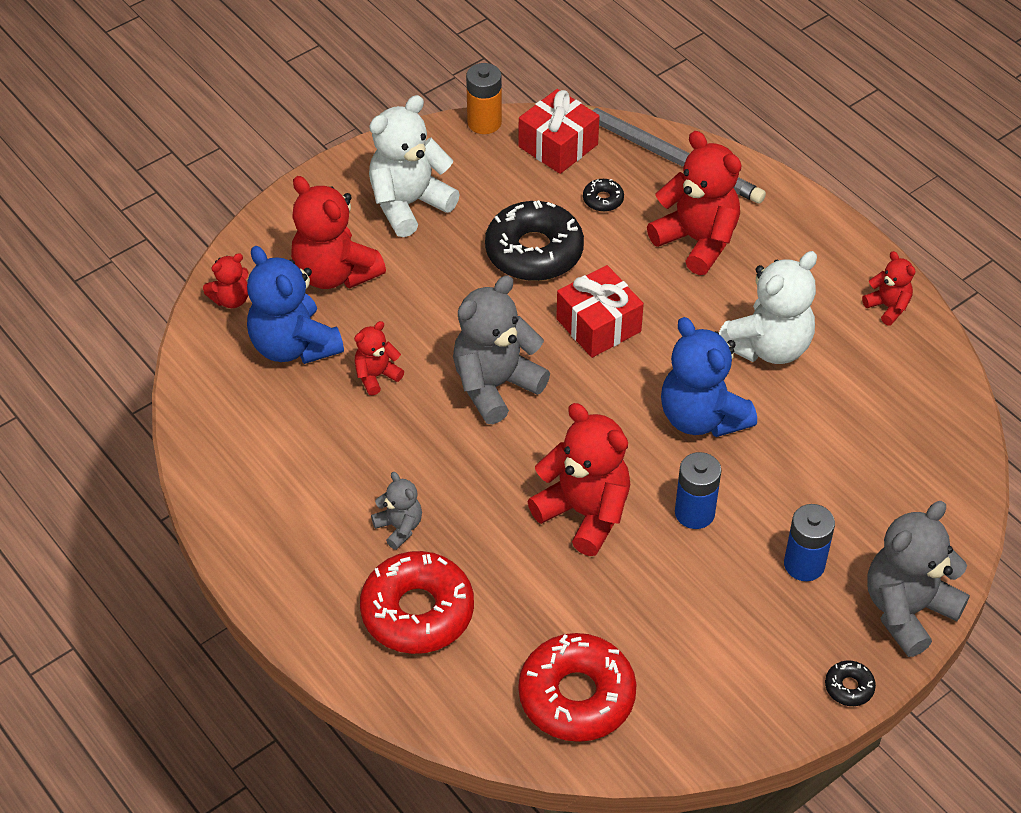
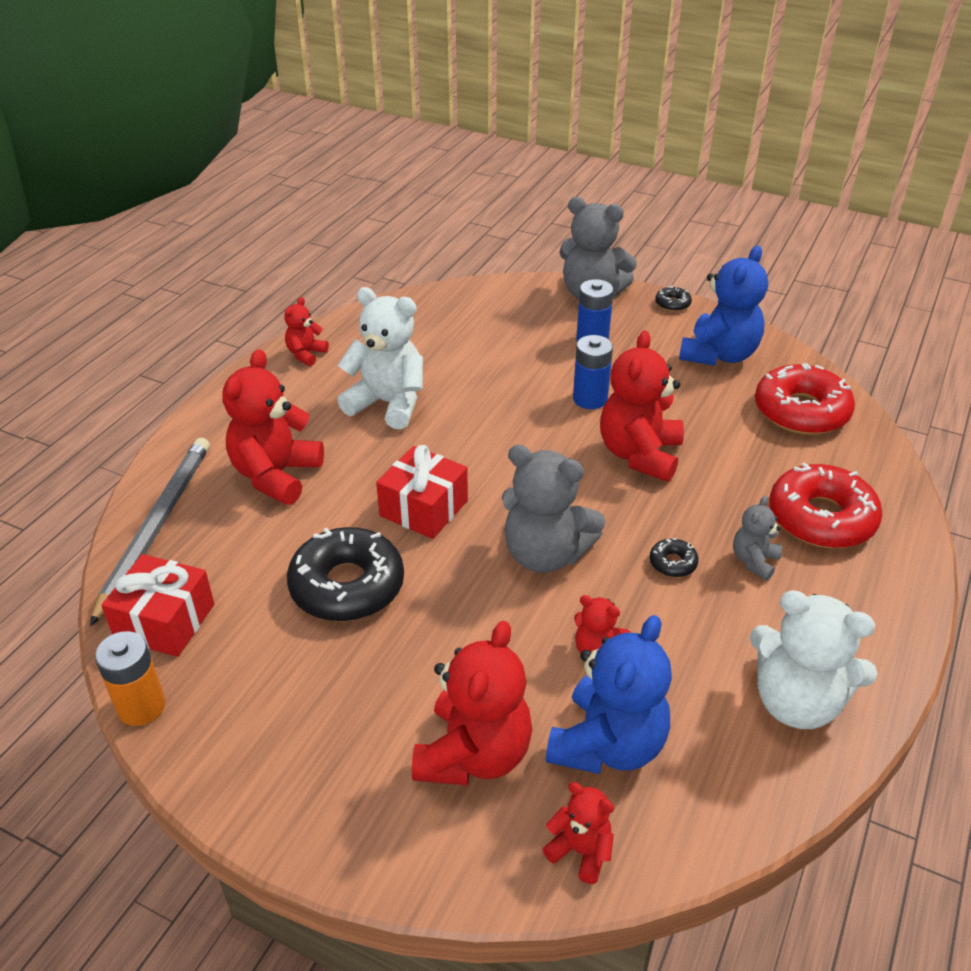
camera: 115 degrees left, 10 degrees down
(409, 204) = (321, 727): white teddy bear -> white teddy bear (796, 702)
(603, 199) = (243, 557): black donut -> black donut (673, 563)
(701, 417) = (491, 419): blue teddy bear -> blue teddy bear (719, 355)

